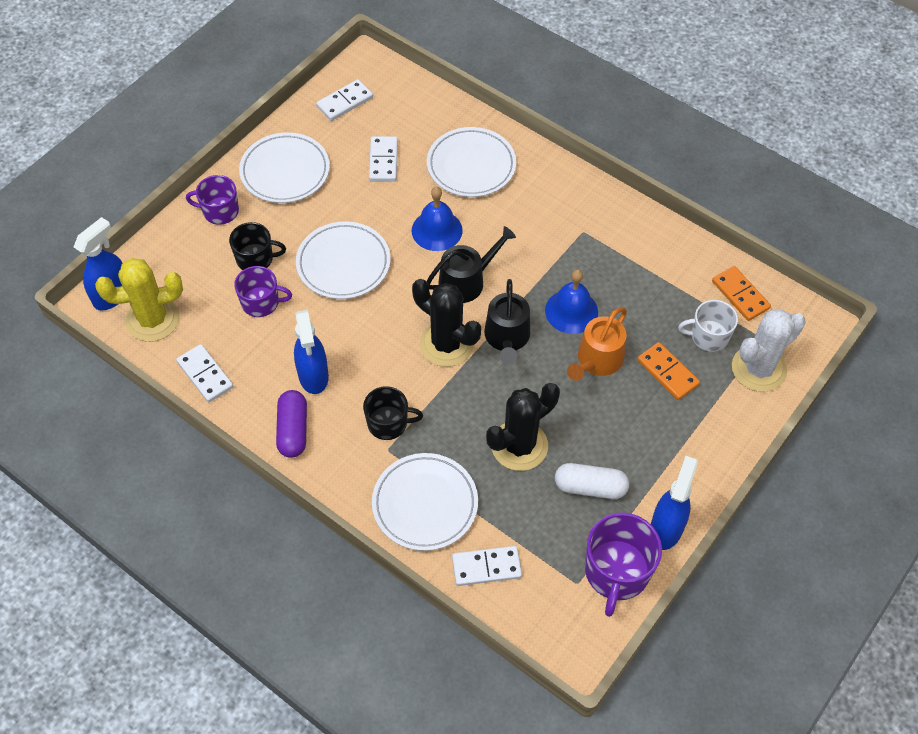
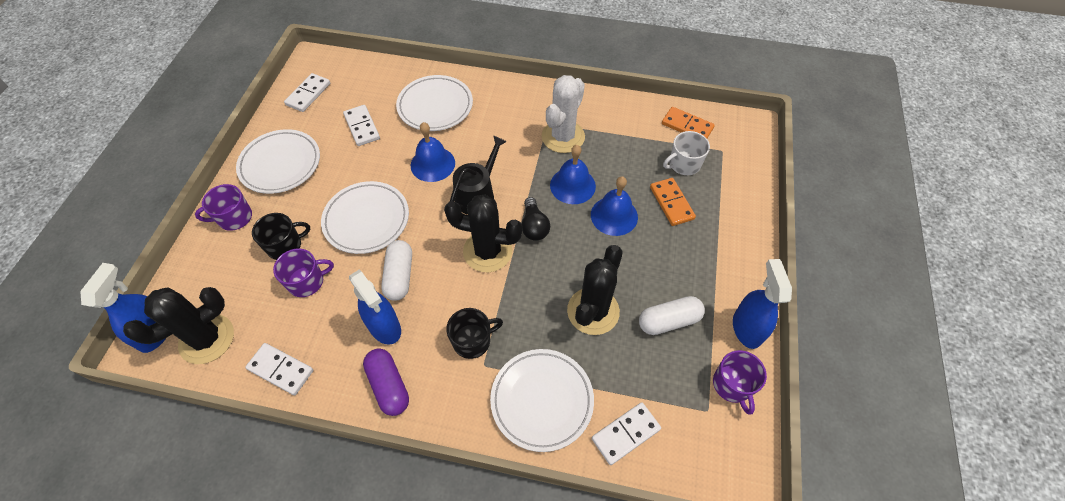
camera: 25 degrees left, 0 degrees up
(152, 319) = (207, 339): yellow cactus -> black cactus
(349, 333) = (399, 276): none -> white capsule
(507, 338) = (534, 226): black watering can -> black light bulb
(597, 361) = (614, 215): orange watering can -> blue bell
(616, 572) = (732, 385): purple mug -> purple mug, size x0.65
(667, 372) = (671, 203): orange domino -> orange domino turned 45 degrees clockwise
(758, 369) = (733, 173): white cactus -> white cactus (563, 137)

